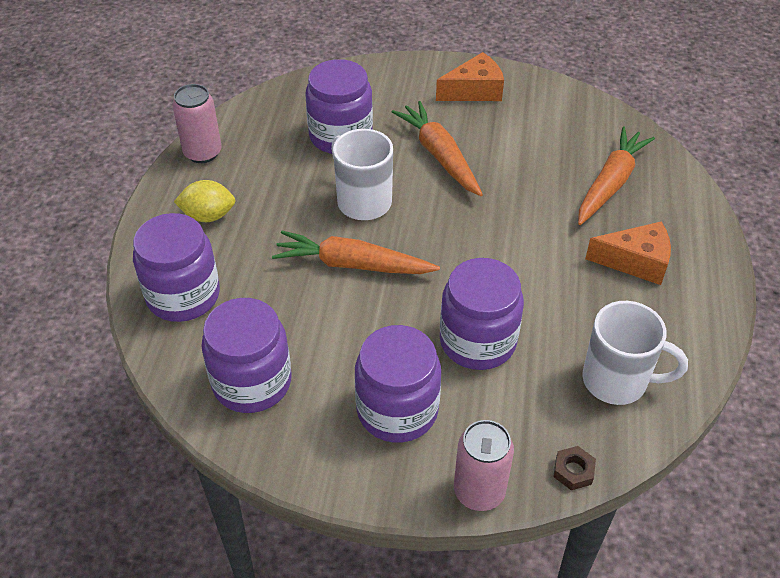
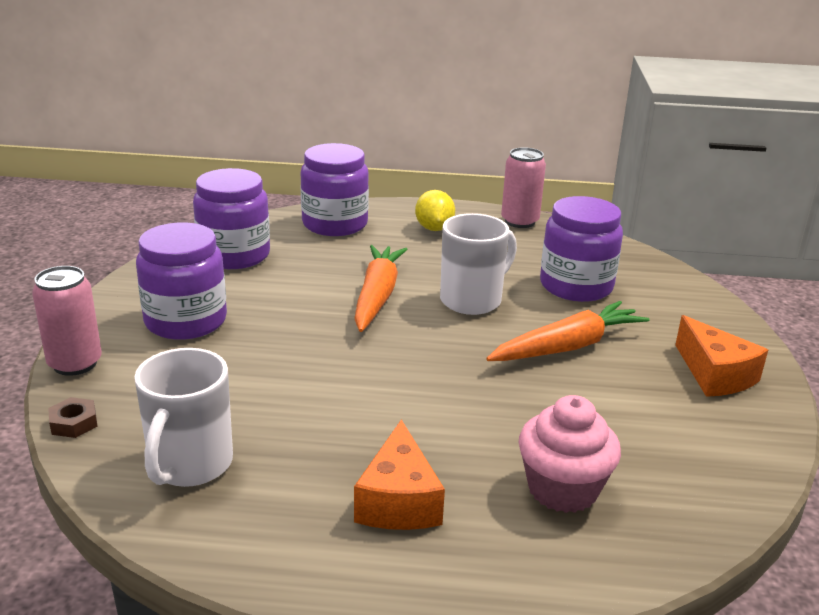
camera: 85 degrees right, 20 degrees down
(477, 341) = (266, 367): purple jar -> none
(610, 183) = (562, 489): orange carrot -> pink cupcake

